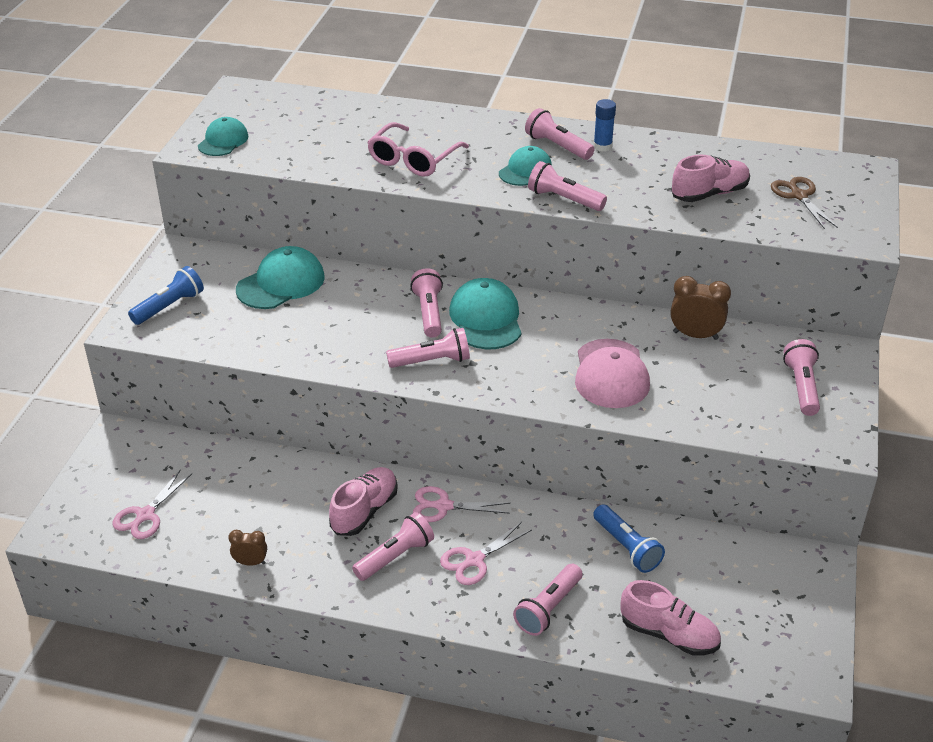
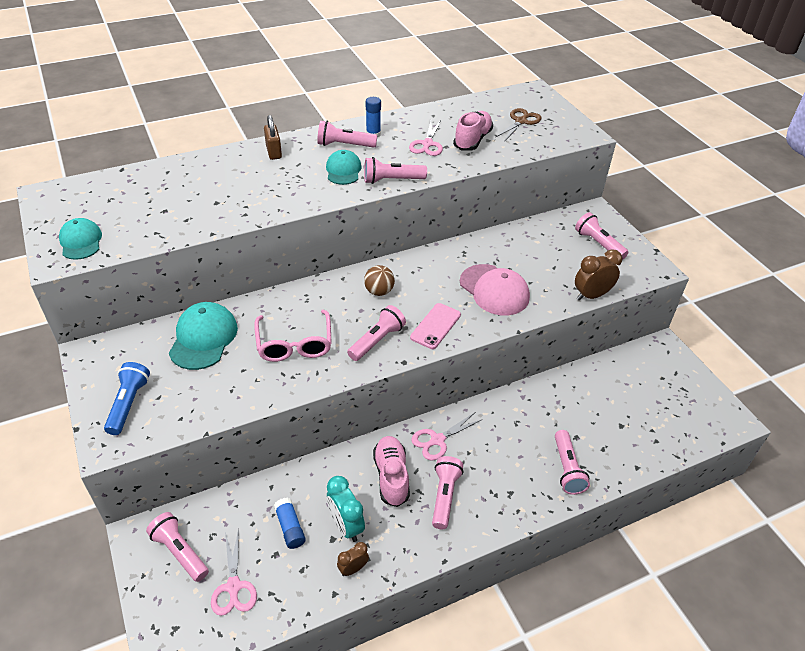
camera: 40 degrees left, 5 degrees up
(233, 499) = (290, 528): none -> blue glue stick
(281, 526) = (346, 526): none -> turquoise clock
(413, 160) = (256, 195): pink glasses -> pink glasses (294, 345)
(429, 312) = (336, 306): pink flashlight -> pink flashlight (180, 552)
(474, 560) = (494, 465): pink scissors -> pink scissors (427, 144)
(477, 127) = (274, 152): none -> brown padlock
(486, 319) = (379, 291): turquoise cap -> brown ball
(505, 377) = (435, 326): none -> pink phone
(627, 547) = (566, 400): blue flashlight -> none
(669, 634) = (642, 441): pink shoe -> none
(695, 335) = (511, 240): brown clock -> brown clock (591, 295)
(799, 196) = (521, 121): brown scissors -> brown scissors turned 90 degrees clockwise

